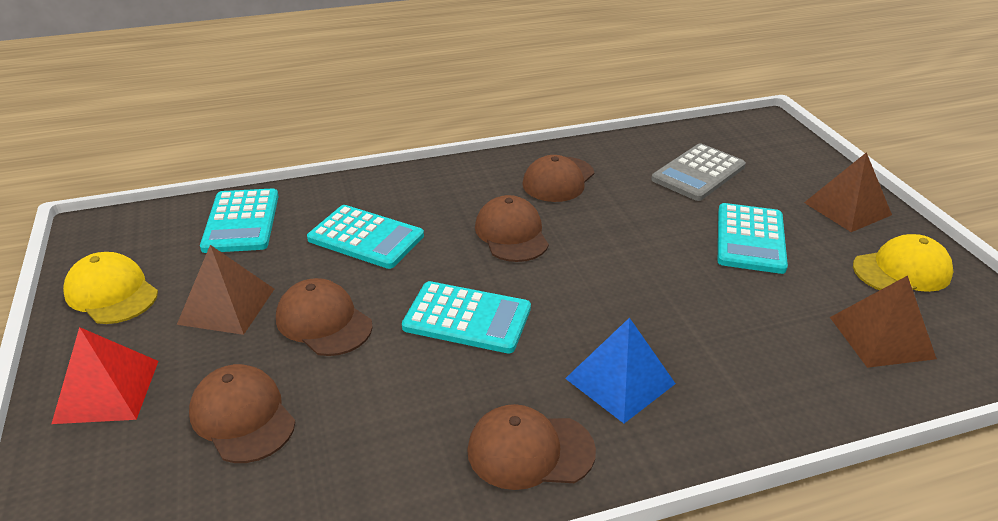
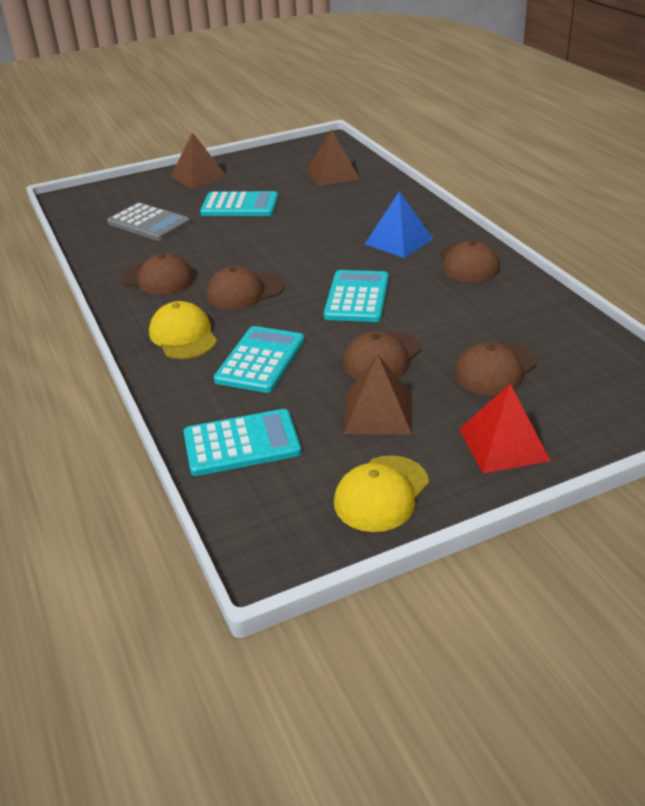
camera: 95 degrees left, 0 degrees up
(902, 270) = (268, 166): yellow cap -> yellow cap (183, 336)

